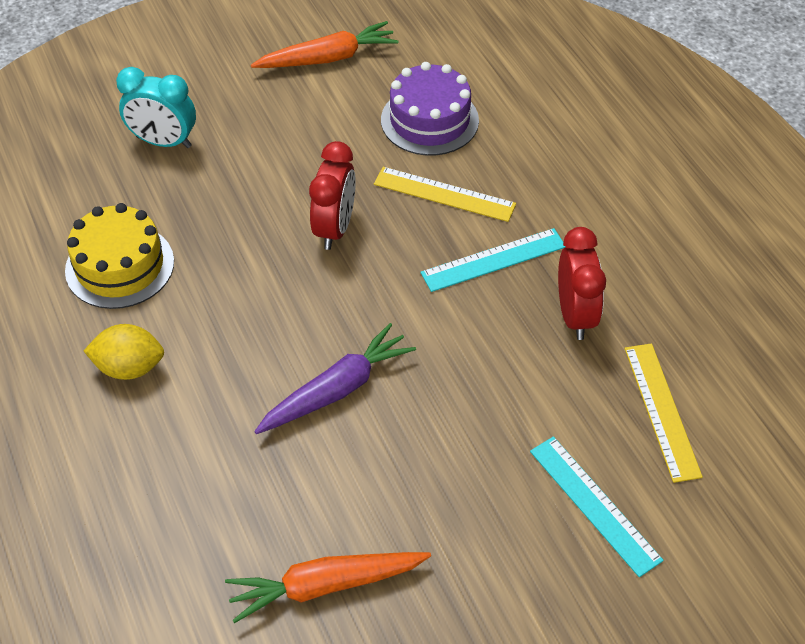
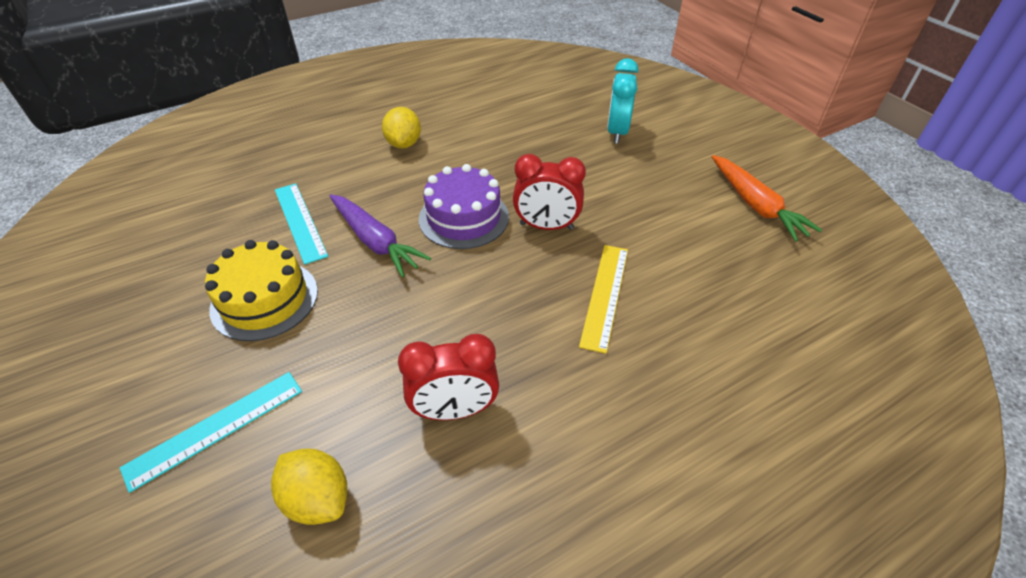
camera: 85 degrees right, 5 degrees down
(120, 266) = (492, 129): yellow cake -> yellow cake (264, 300)
(325, 586) = (199, 250): orange carrot -> none
(429, 120) = (704, 279): purple cake -> purple cake (464, 218)
(493, 260) = (524, 337): turquoise ruler -> turquoise ruler (299, 221)
(662, 411) = (318, 499): yellow ruler -> yellow lemon

